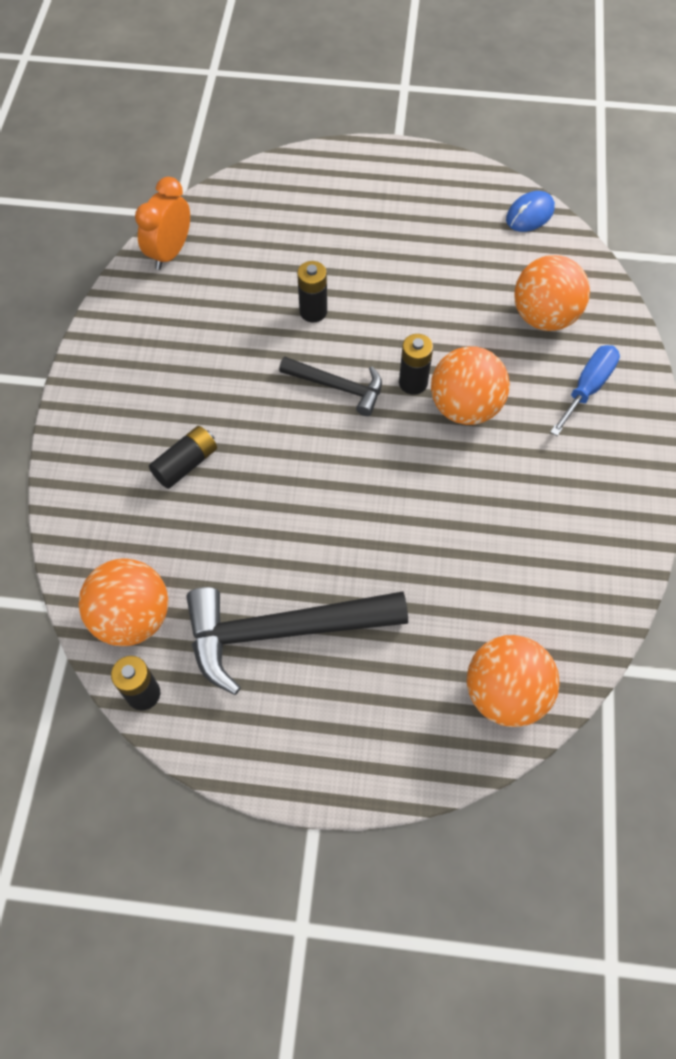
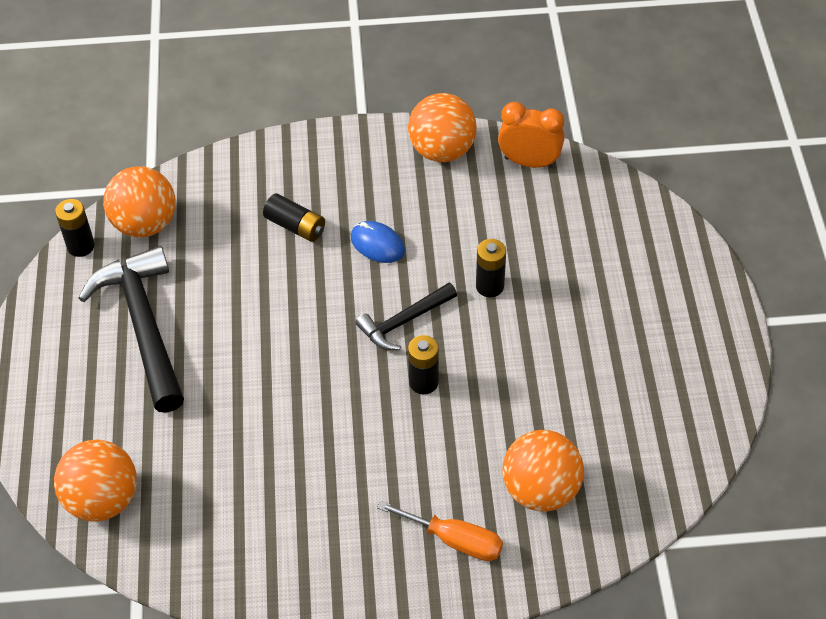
camera: 80 degrees right, 10 degrees down
(337, 387) = (404, 321): black hammer -> black hammer turned 45 degrees clockwise
(465, 407) = (404, 430): orange ball -> orange ball (442, 150)
(529, 214) = (687, 461): blue mouse -> blue mouse (377, 244)
(587, 388) = (455, 540): blue screwdriver -> orange screwdriver

